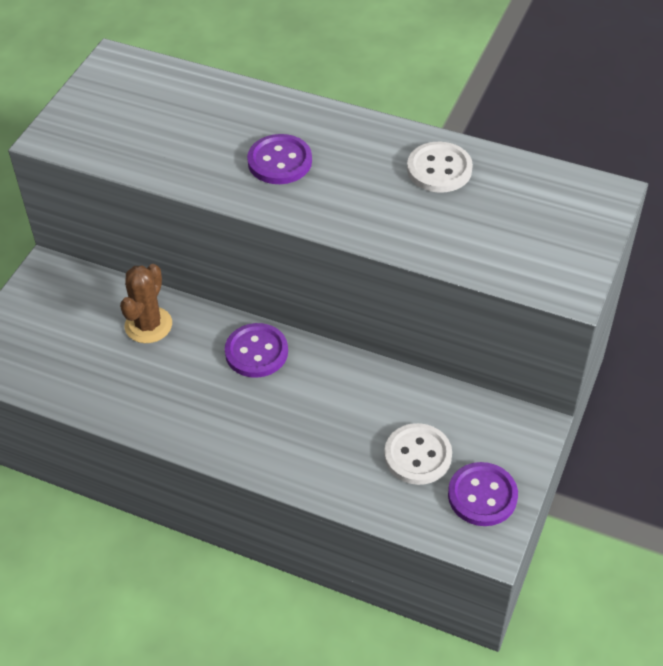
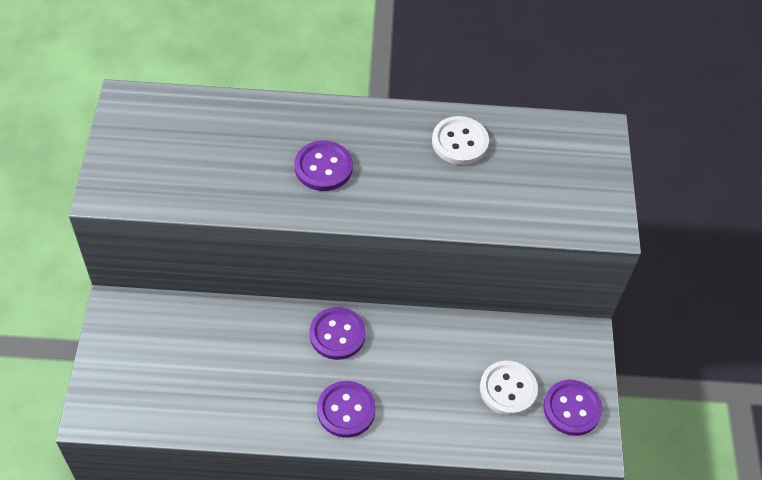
camera: 25 degrees left, 5 degrees up
(148, 325) = (232, 335): brown cactus -> none
(231, 427) = (346, 410): none -> purple button

